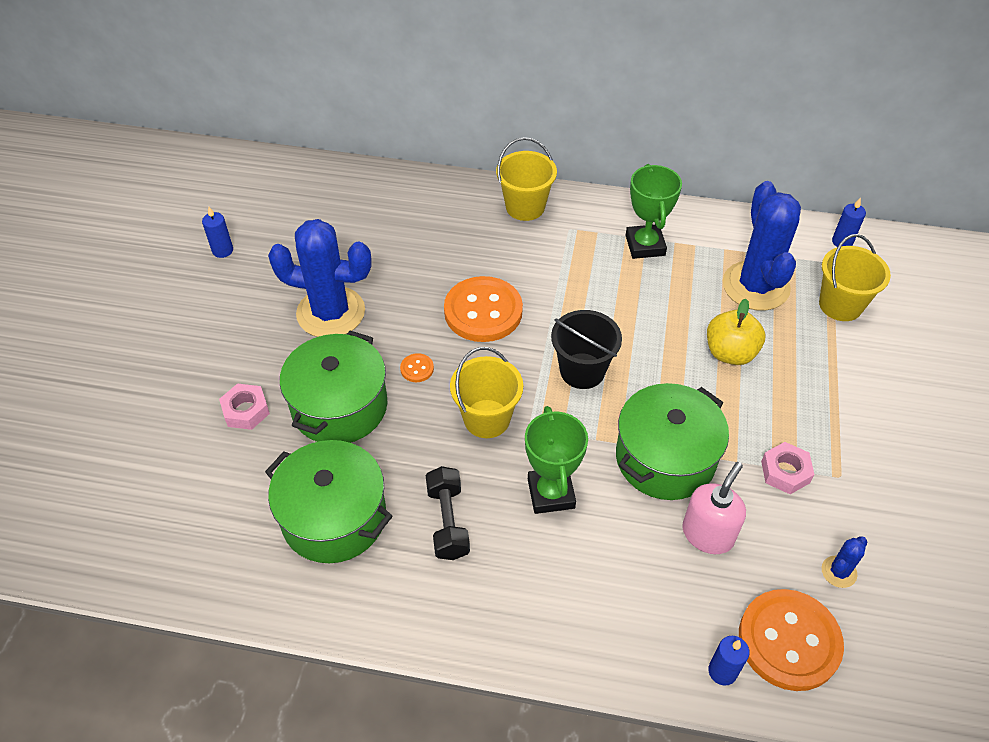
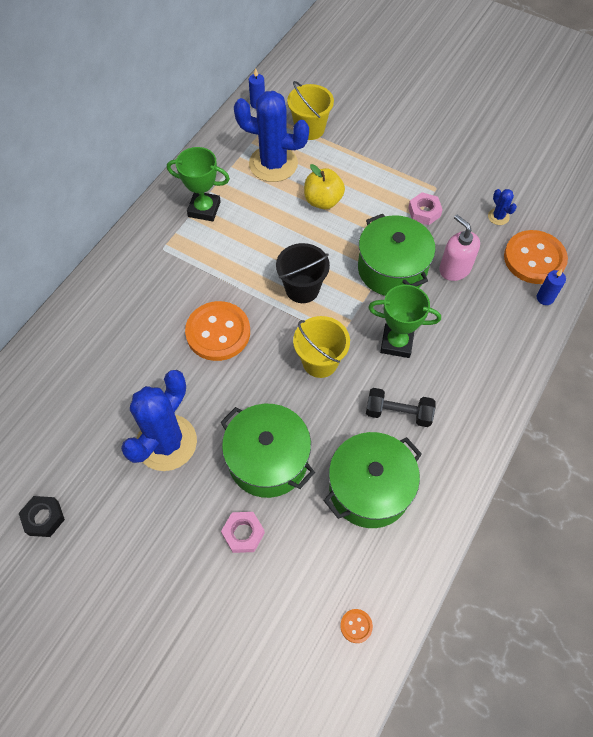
camera: 70 degrees left, 10 degrees up
(222, 250) = (44, 518): blue candle -> black nut
(417, 369) = (254, 394): orange button -> orange button (356, 626)
(525, 207) = (122, 269): yellow bucket -> none

